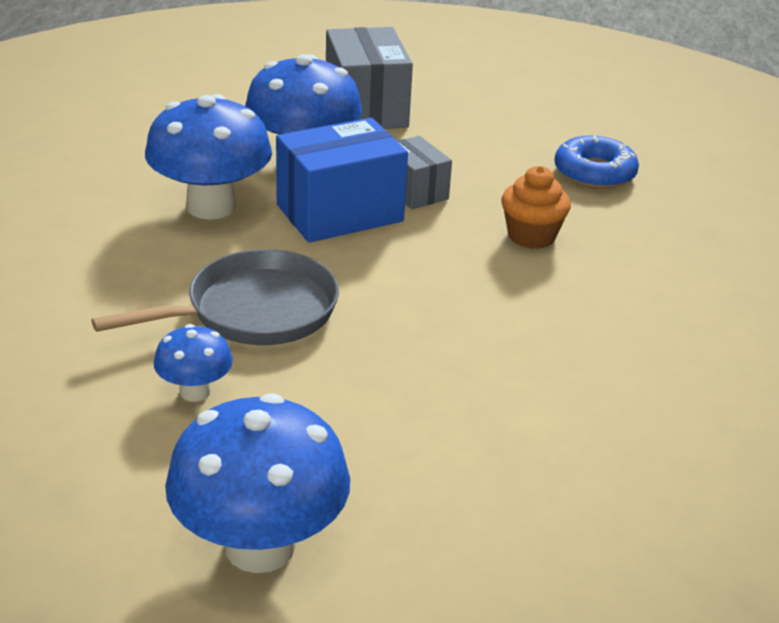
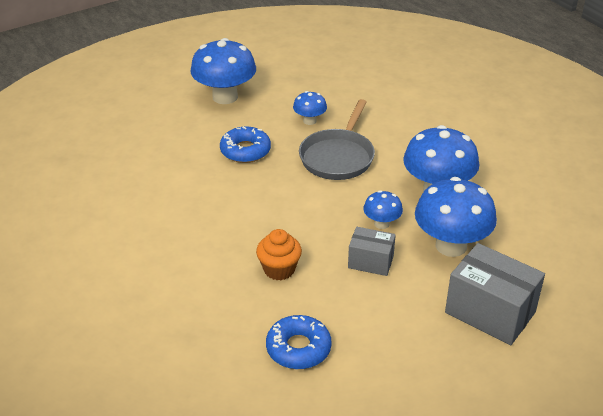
camera: 140 degrees right, 5 degrees up
(340, 213) = (381, 224): blue box -> blue mushroom
(376, 404) = (245, 151): none -> blue donut

